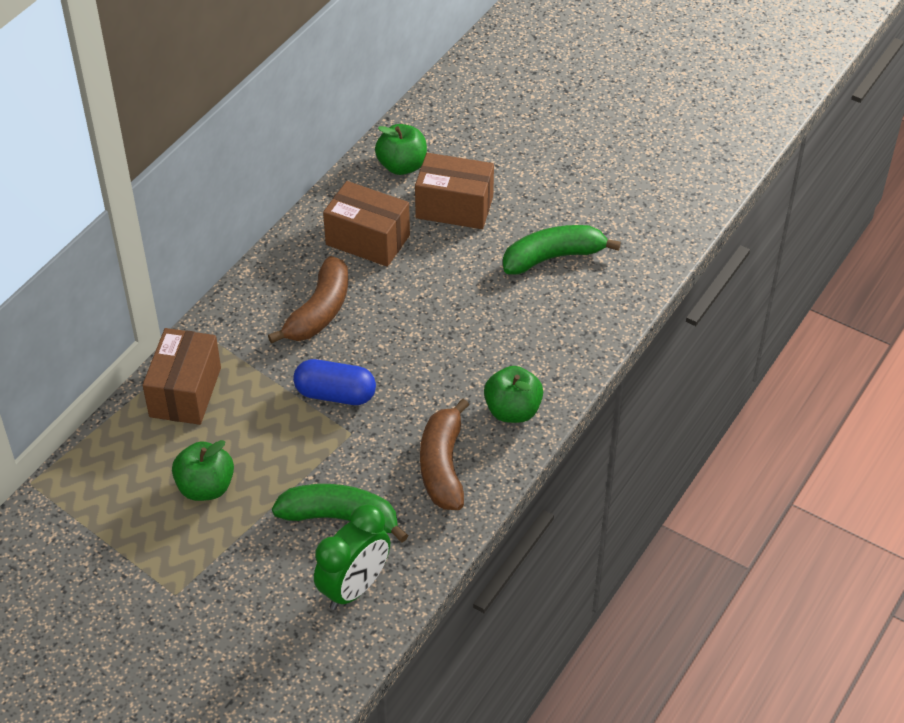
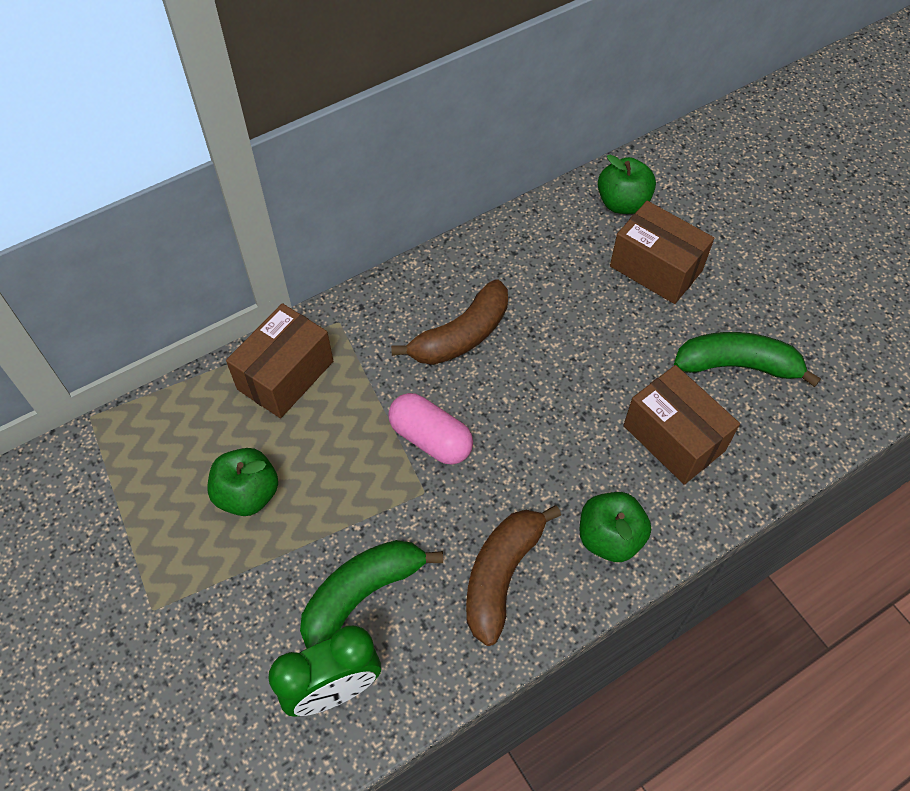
camera: 25 degrees right, 10 degrees up
(335, 394) = (431, 438): blue capsule -> pink capsule
(340, 518) = (363, 593): green banana -> green banana turned 75 degrees counterclockwise
(368, 240) = (549, 273): brown box -> brown box (674, 438)

